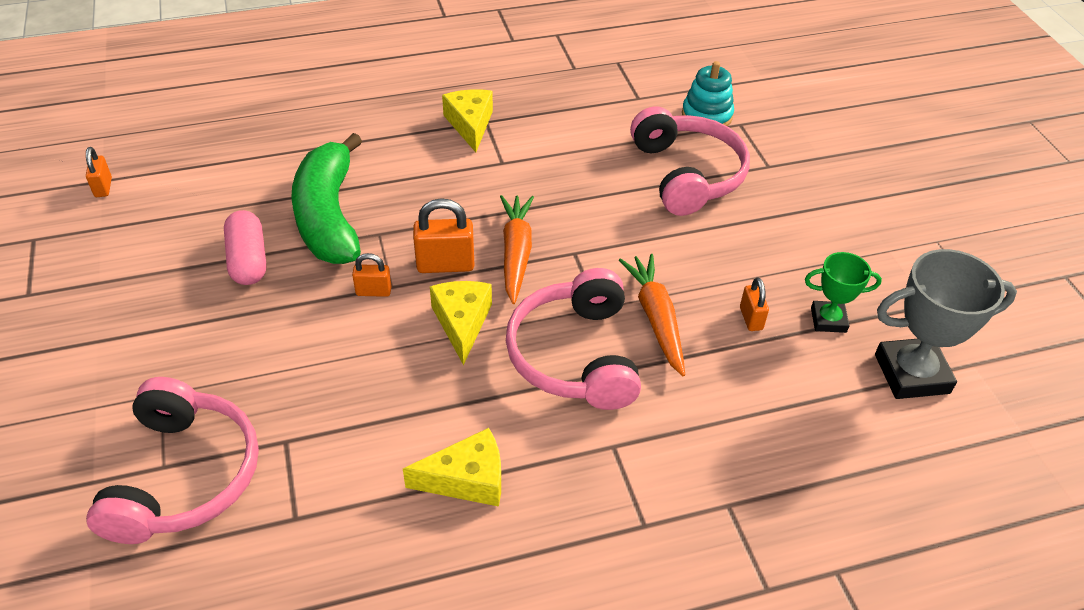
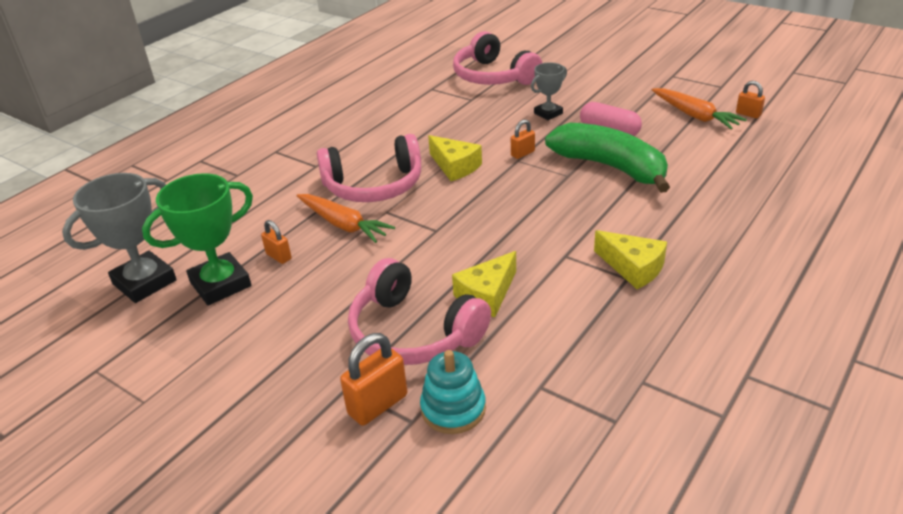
camera: 145 degrees right, 10 degrees down
(253, 335) = (548, 113): none -> grey trophy
(445, 265) = (504, 183): orange padlock -> orange padlock (378, 405)
(467, 479) = (374, 126): yellow cheese -> yellow cheese (487, 295)
(516, 253) = (472, 210): orange carrot -> orange carrot (695, 116)
(575, 355) = (374, 185): pink headphones -> pink headphones turned 120 degrees clockwise
(828, 320) = (220, 284): green trophy -> green trophy, size x1.74

